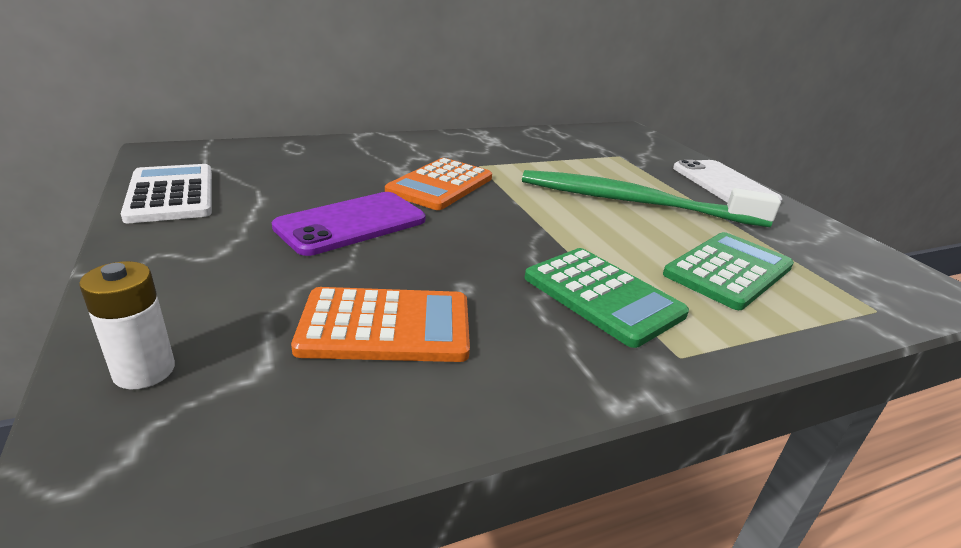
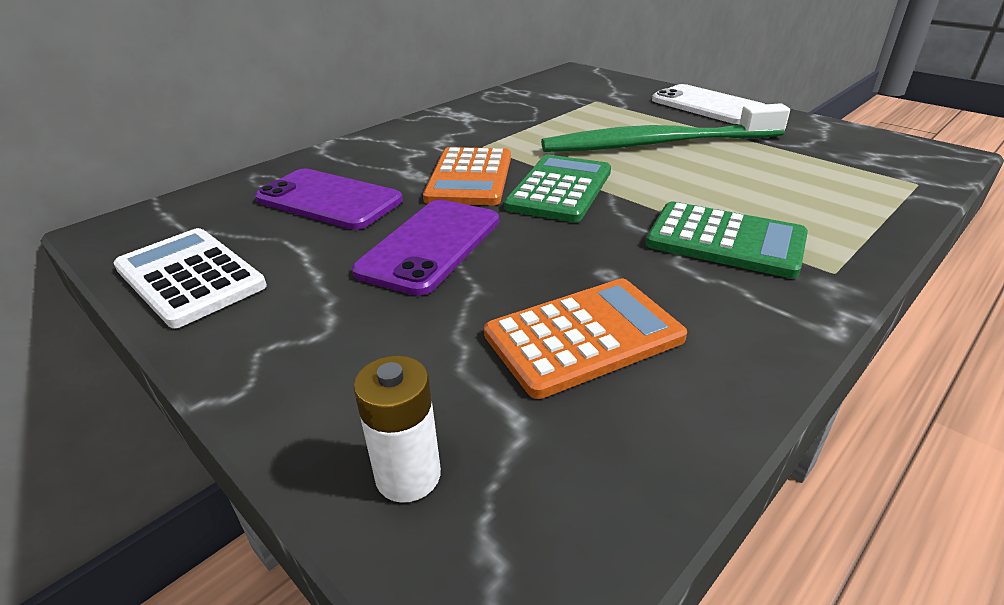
camera: 20 degrees left, 5 degrees up
(319, 172) = (329, 200): none -> purple phone
(728, 271) = (791, 185): green calculator -> green calculator (559, 189)

